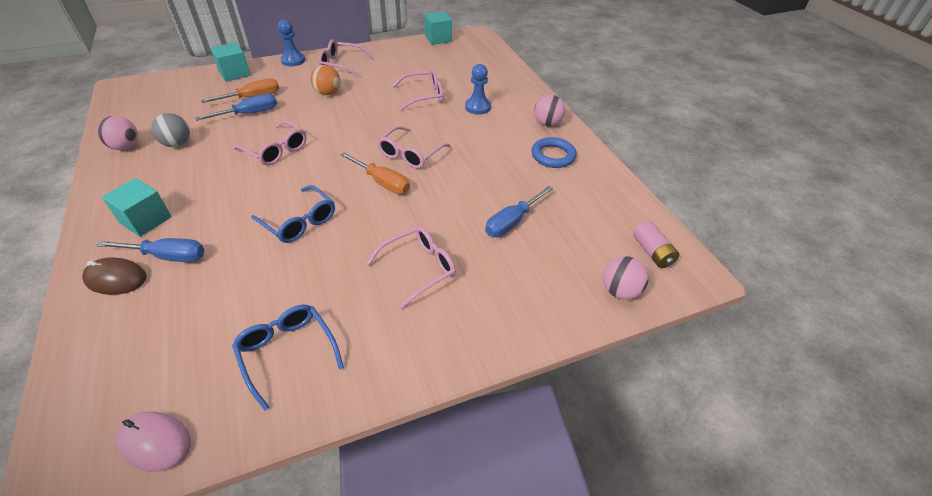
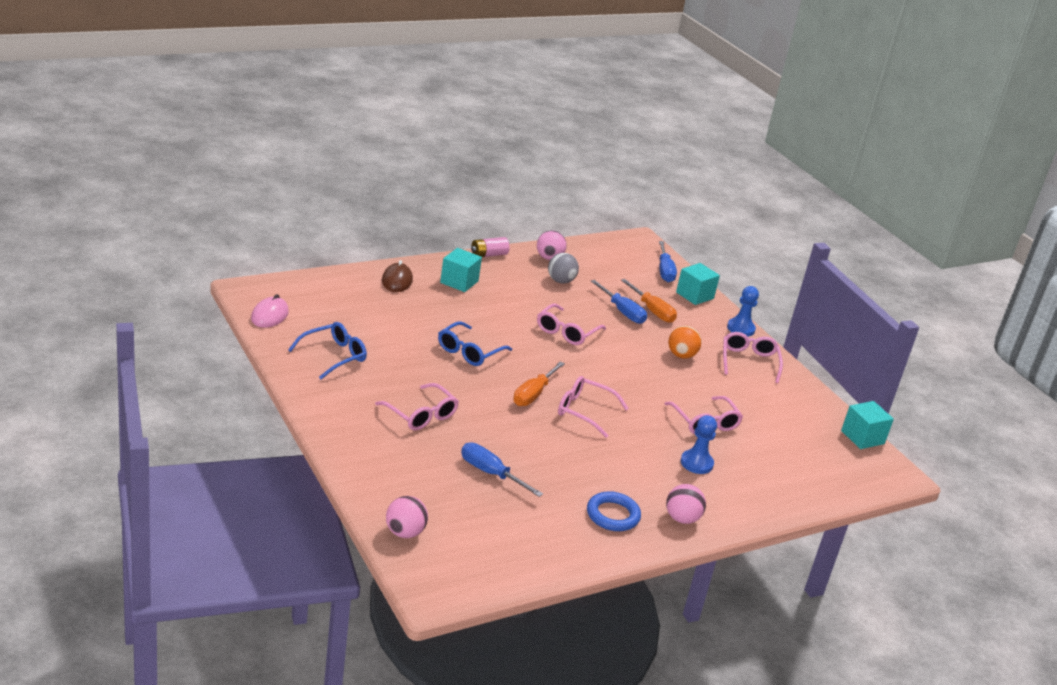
camera: 80 degrees right, 15 degrees down
(167, 256) = (421, 297): blue screwdriver -> blue screwdriver (664, 271)
(652, 252) = (460, 566): pink battery -> pink battery (488, 255)

